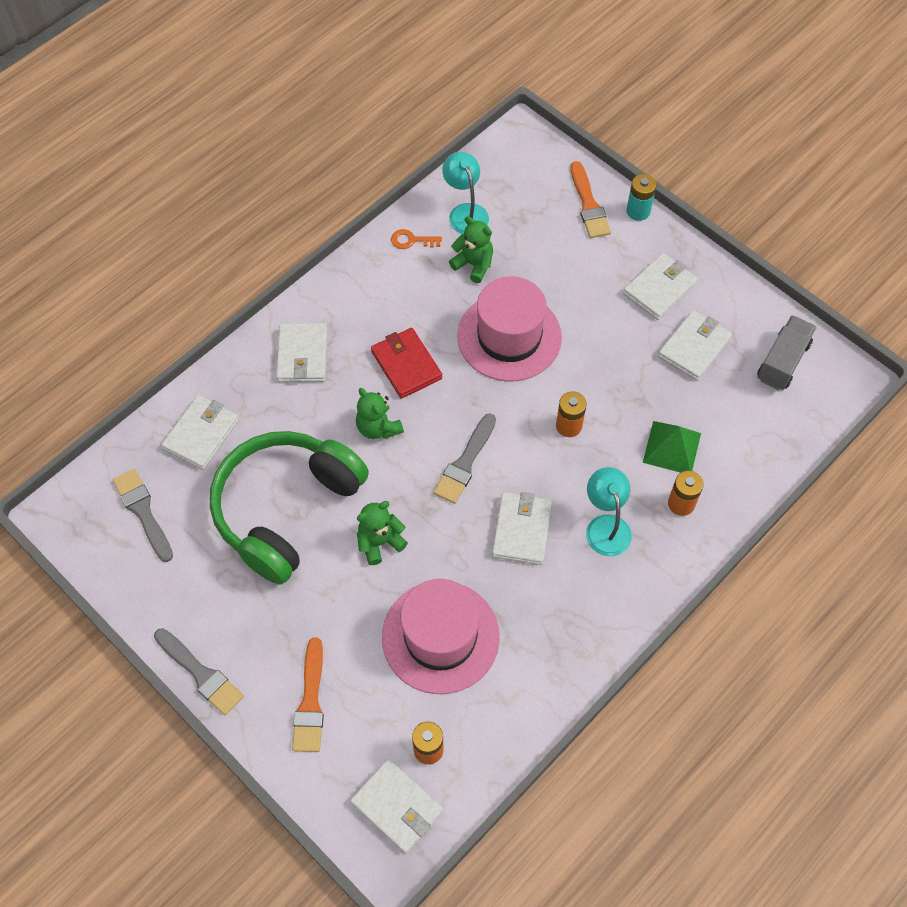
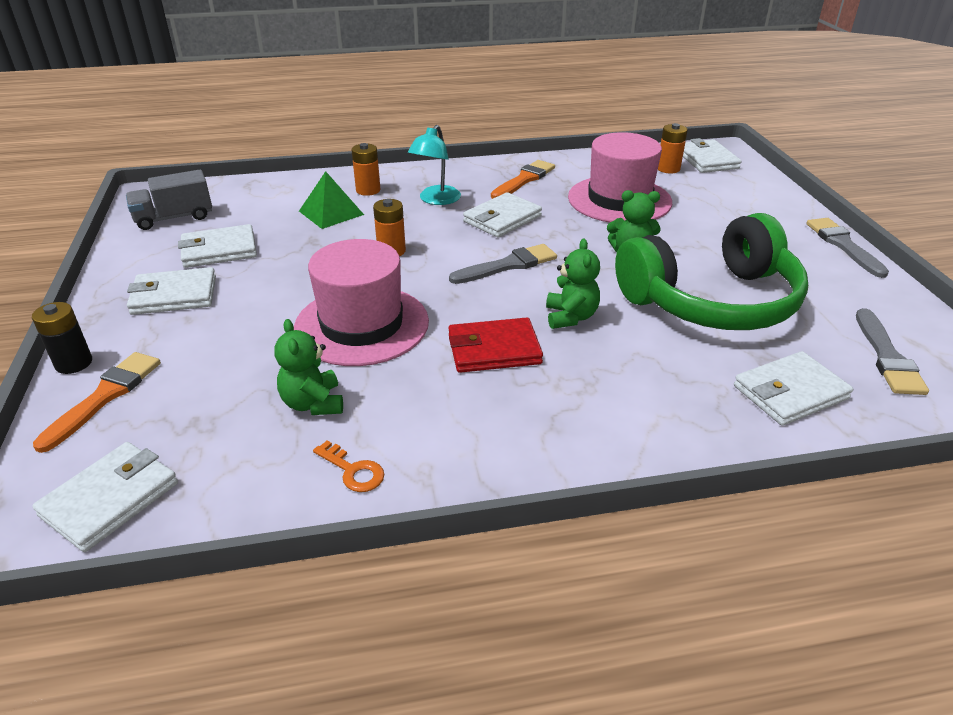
camera: 145 degrees left, 25 degrees down
(302, 355) = (612, 412): white wallet -> white wallet (110, 499)
(310, 702) = (747, 207): orange brush -> orange brush (524, 180)
(406, 365) = (494, 349): red wallet -> red wallet turned 75 degrees clockwise
(465, 212) = (245, 468): turquoise lamp -> none
(638, 211) = (74, 363): turquoise battery -> black battery

